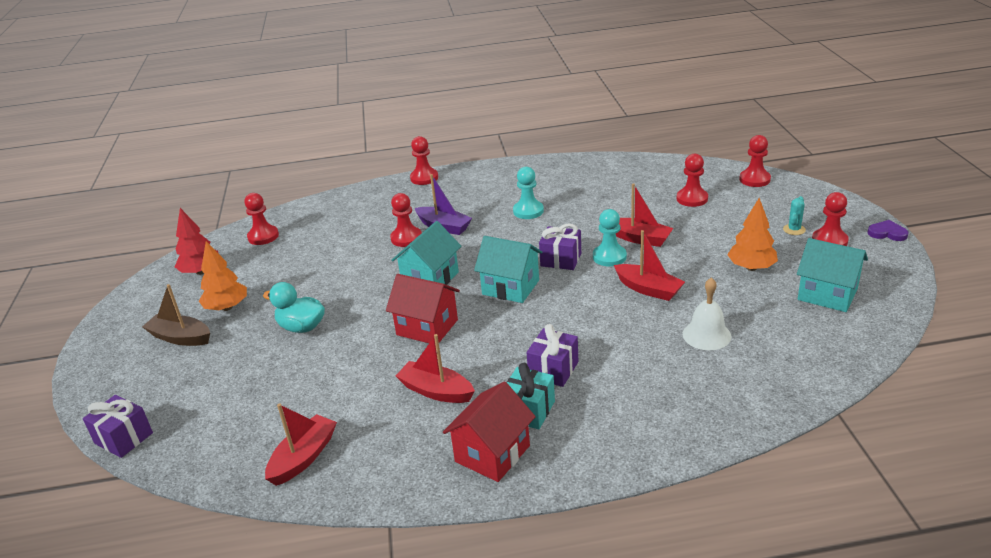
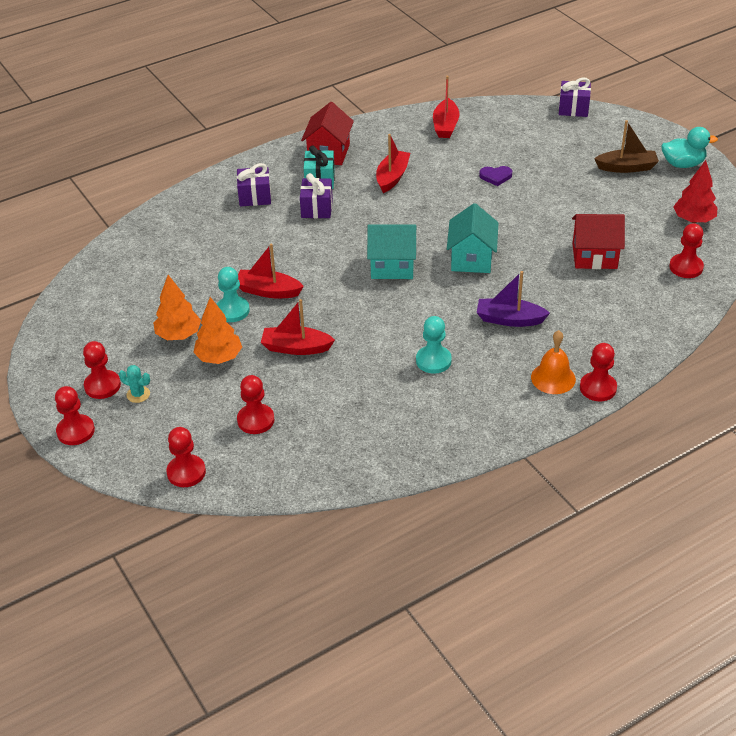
camera: 155 degrees right, 10 degrees up
(227, 307) = (622, 196): orange tree -> orange tree (219, 357)
(301, 327) = (539, 195): turquoise duck -> turquoise duck (683, 164)
(406, 238) = (535, 297): red pawn -> red pawn (75, 431)
(427, 327) = (437, 217): red house -> red house (594, 256)
(436, 391) = (392, 177): red boat -> red boat turned 75 degrees counterclockwise
(449, 187) = (553, 378): none -> orange bell
(561, 259) = (363, 305): purple gift -> purple gift (255, 197)
(609, 257) = (317, 318): turquoise pawn -> turquoise pawn (232, 310)
(706, 335) = (208, 260): white bell -> none
(794, 229) = (138, 394): turquoise cactus -> turquoise cactus turned 75 degrees counterclockwise
(827, 294) = (109, 319): turquoise house -> none
(887, 233) = (42, 410): purple heart -> purple heart (495, 176)

